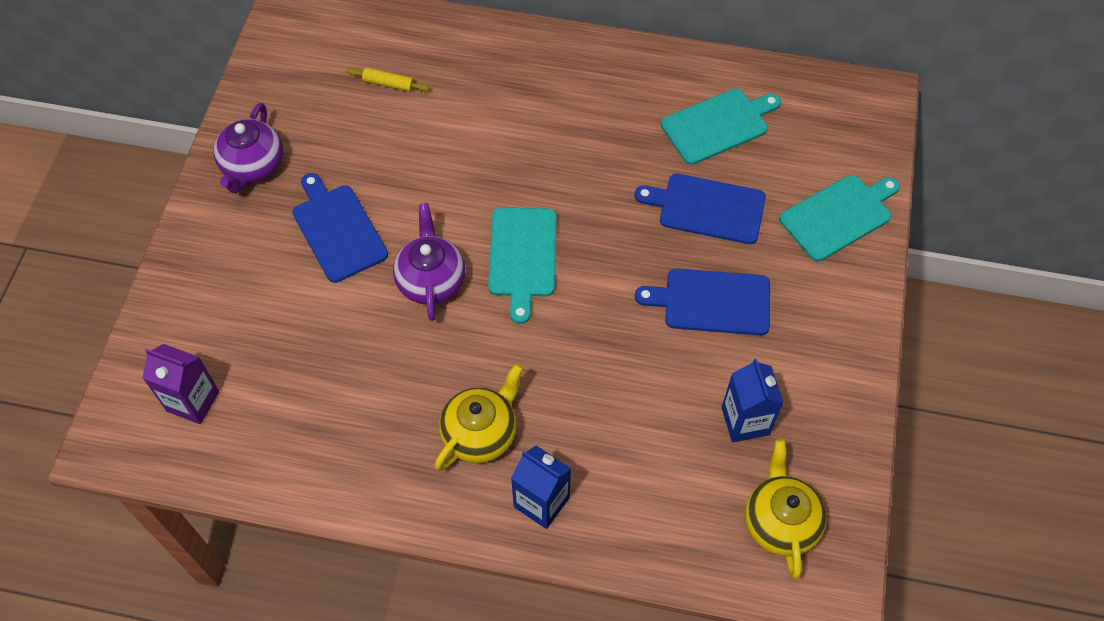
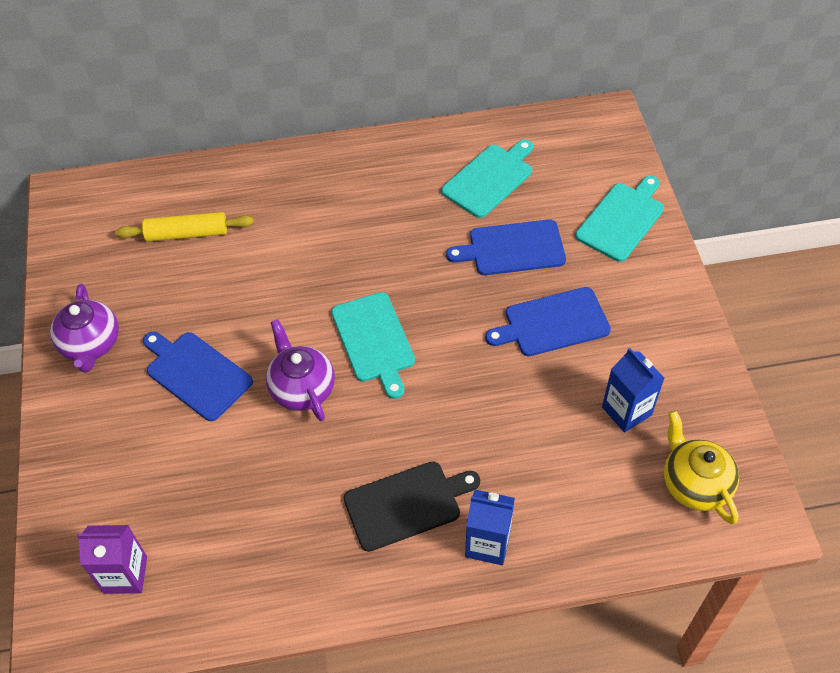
camera: 20 degrees left, 5 degrees down
(389, 84) = (187, 234): yellow rolling pin -> yellow rolling pin, size x1.67
(480, 433) = (406, 504): yellow teapot -> black cutting board

